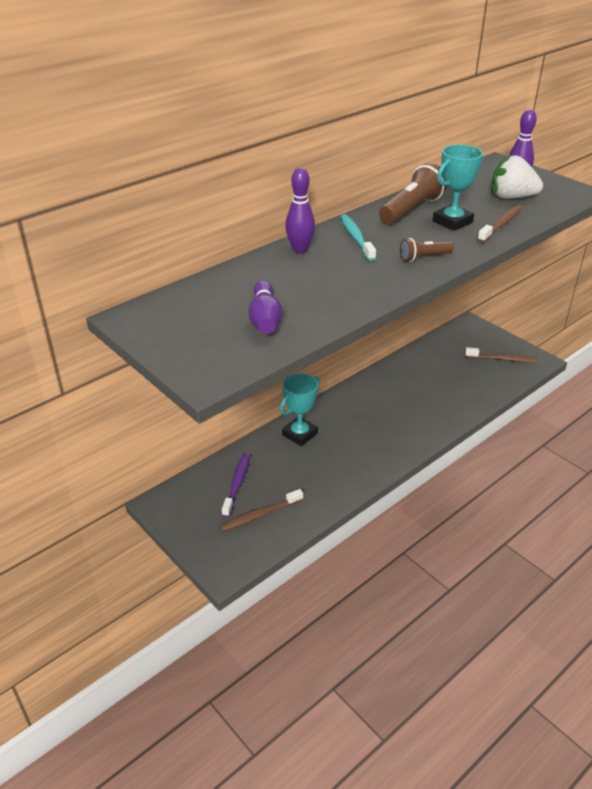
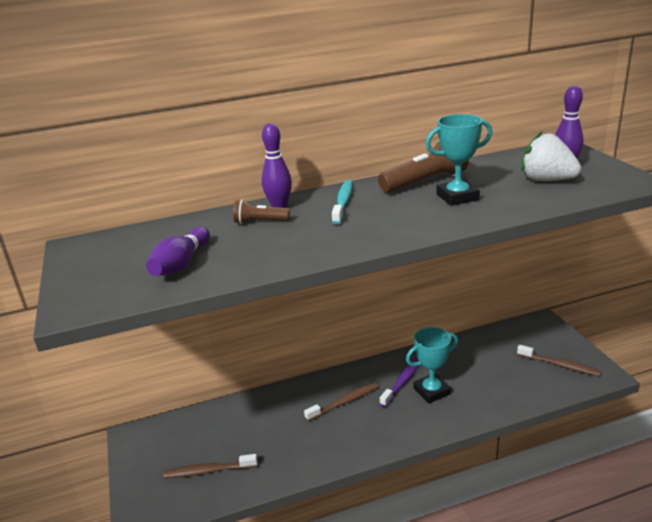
camera: 25 degrees right, 10 degrees down
(237, 484) = (209, 434): purple toothbrush -> purple toothbrush (403, 381)
(300, 434) = (298, 399): turquoise trophy -> turquoise trophy (431, 391)
(424, 257) = (393, 227): brown flashlight -> brown flashlight (260, 222)
(501, 224) = (509, 205): brown toothbrush -> brown toothbrush (344, 402)

